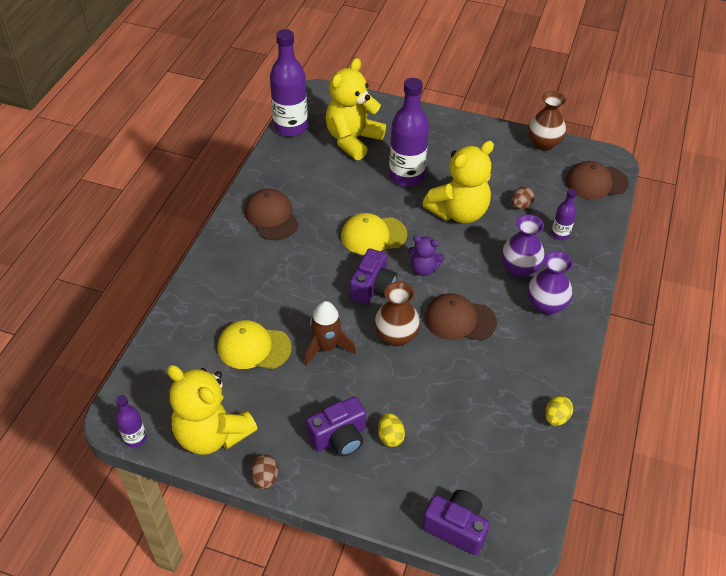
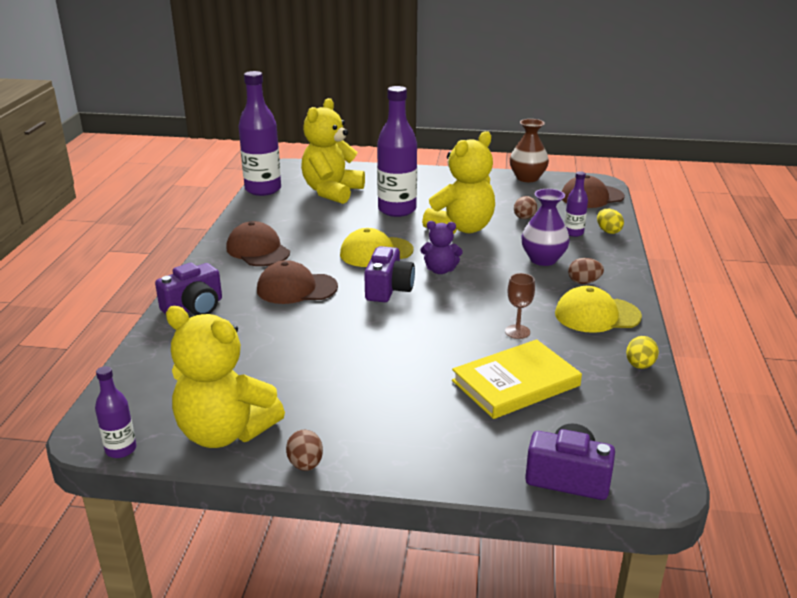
camera: 10 degrees left, 20 degrees down
(254, 347) = (261, 350): yellow cap -> yellow cap (597, 315)
(326, 347) = (350, 340): brown rocket -> none
(339, 437) = (390, 414): purple camera -> purple camera (194, 307)
(390, 437) = (453, 406): yellow egg -> yellow egg (608, 231)
(396, 336) = (428, 322): brown vase -> none
(447, 420) = (515, 383): none -> yellow book
(459, 320) = (495, 303): brown cap -> brown cap (296, 288)
(467, 359) = (517, 332): none -> brown goblet
(545, 305) = (584, 282): purple vase -> brown egg

